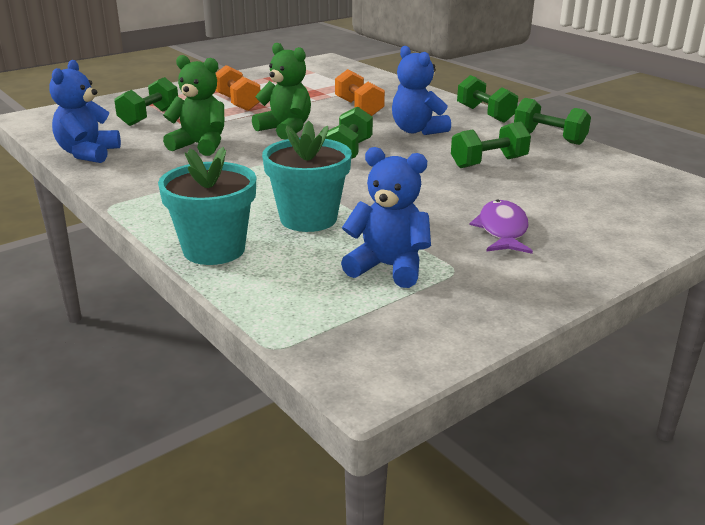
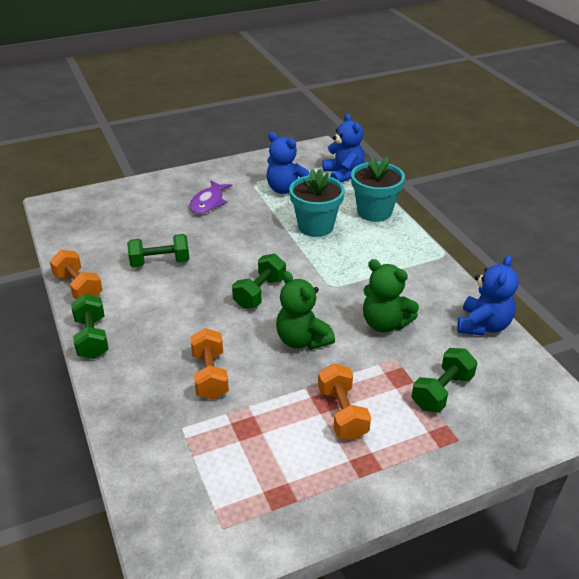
camera: 165 degrees left, 10 degrees up
(417, 130) = (181, 318): blue teddy bear -> blue teddy bear (343, 174)
(549, 138) = (78, 287): green dumbbell -> orange dumbbell

